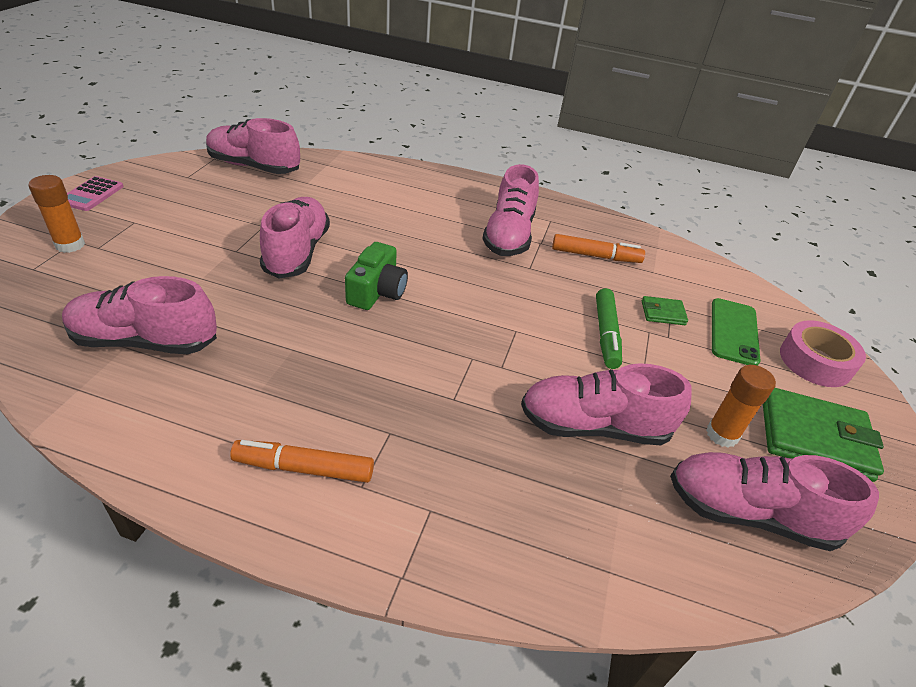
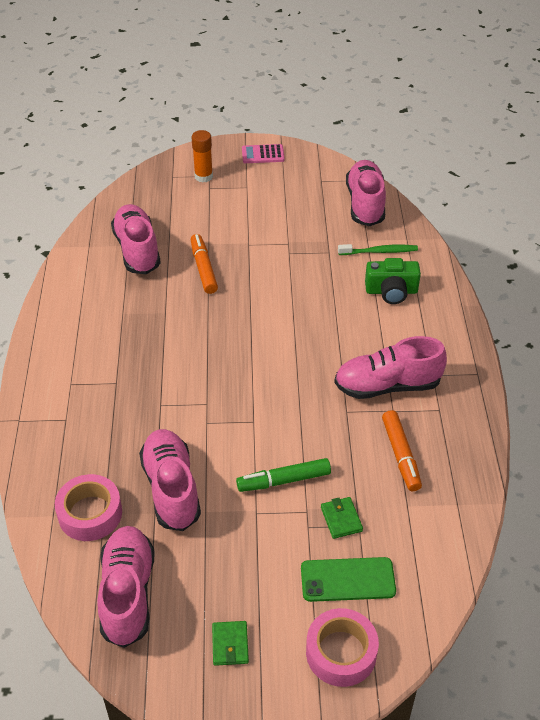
camera: 75 degrees right, 5 degrees up
(297, 252) = (268, 273): pink shoe -> none
(304, 468) = (73, 355): orange marker -> orange marker (203, 268)
(330, 182) = (379, 251): none -> green toothbrush
(377, 291) = (250, 330): green camera -> green camera (391, 291)
(616, 523) = (90, 513): none -> pink tape
(722, 434) = (201, 573): orange glue stick -> none
(814, 438) = (230, 644): green wallet -> green wallet, size x0.49

